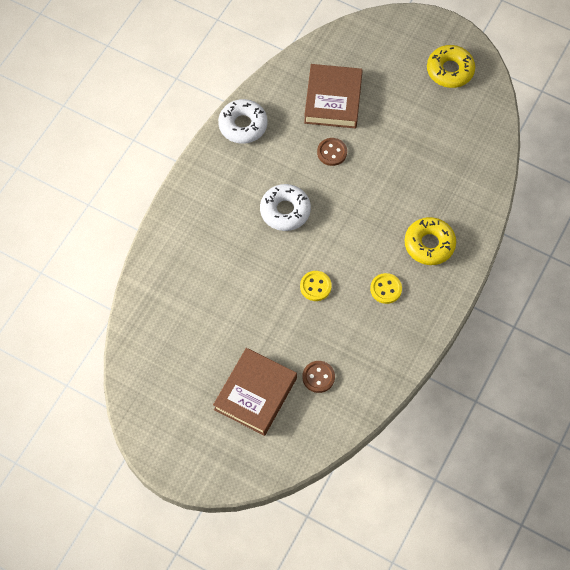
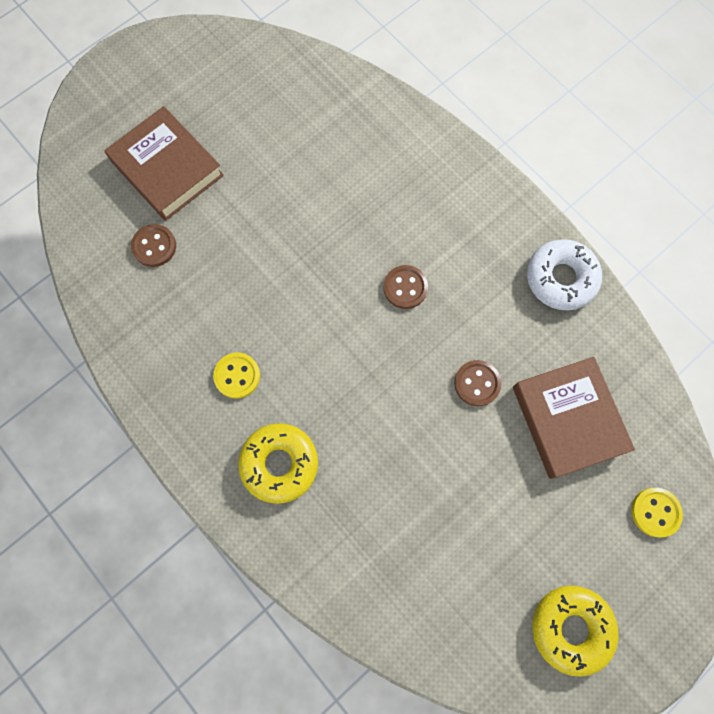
camera: 110 degrees right, 10 degrees up
(285, 211) = (405, 288): white donut -> brown button
(315, 286) = (278, 287): yellow button -> yellow button (655, 512)
(333, 99) = (567, 419): brown book -> brown book turned 45 degrees clockwise

